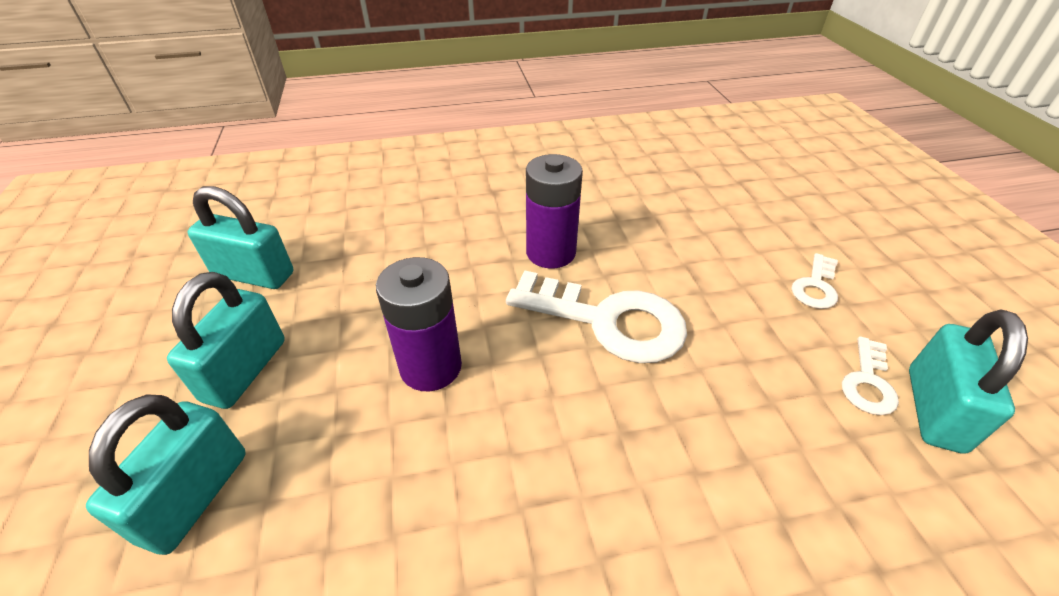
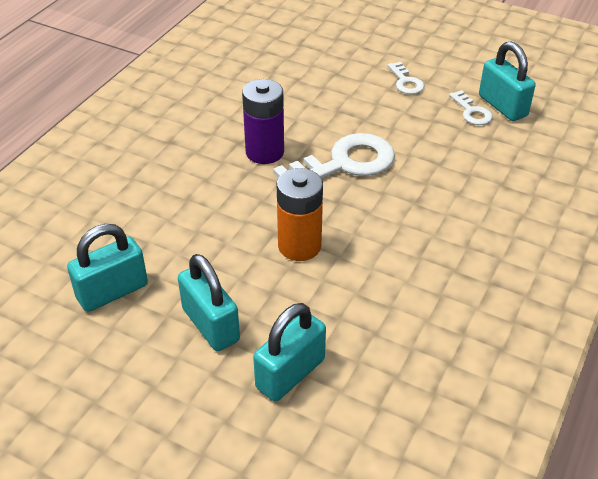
camera: 50 degrees left, 0 degrees up
(195, 496) = (290, 373): turquoise padlock -> turquoise padlock turned 75 degrees clockwise
(431, 367) = (299, 246): purple battery -> orange battery

